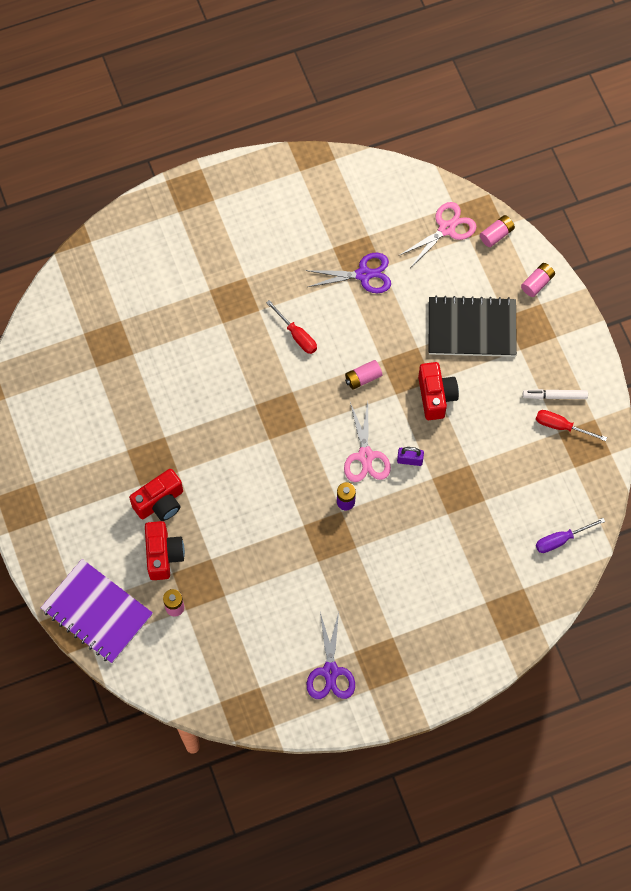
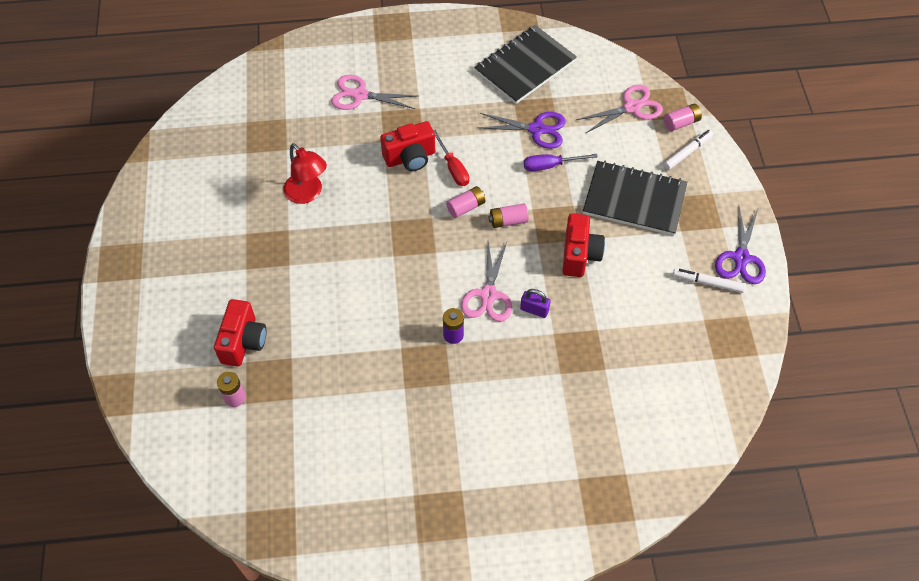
camera: 15 degrees right, 10 degrees down
(97, 612) = (152, 382): purple notebook -> none
(160, 503) = (260, 290): red camera -> red camera (410, 158)
(170, 396) = (307, 194): none -> red lamp
(183, 277) = (360, 95): none -> pink scissors
(330, 671) = (379, 510): purple scissors -> purple scissors (741, 258)
(333, 206) = (525, 66): none -> black notebook
(509, 266) = (687, 152): none -> white marker
(537, 283) = (713, 174): pink battery -> pink battery (466, 207)
(561, 426) = (708, 314): red screwdriver -> none
(561, 540) = (681, 431): purple screwdriver -> purple screwdriver (550, 165)

